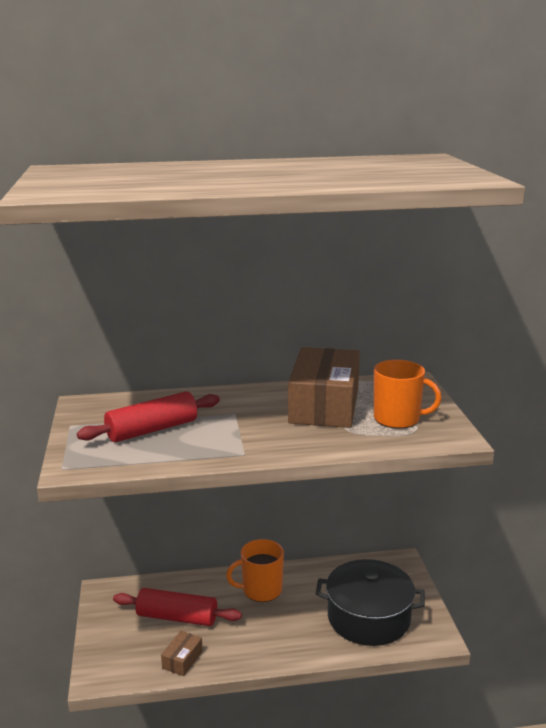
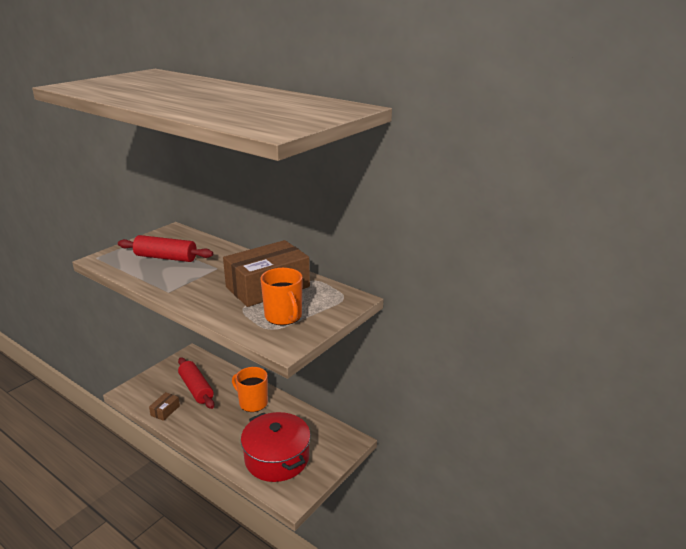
camera: 45 degrees right, 5 degrees up
(182, 660) = (165, 410): brown box -> brown box turned 45 degrees counterclockwise
(368, 618) = (277, 458): black pot -> red pot

